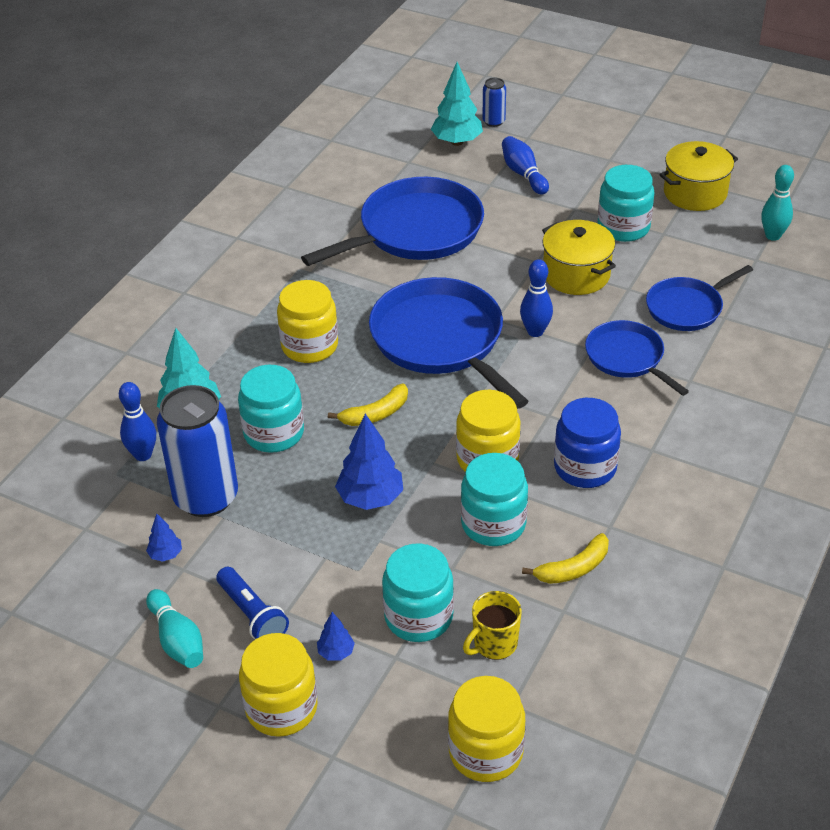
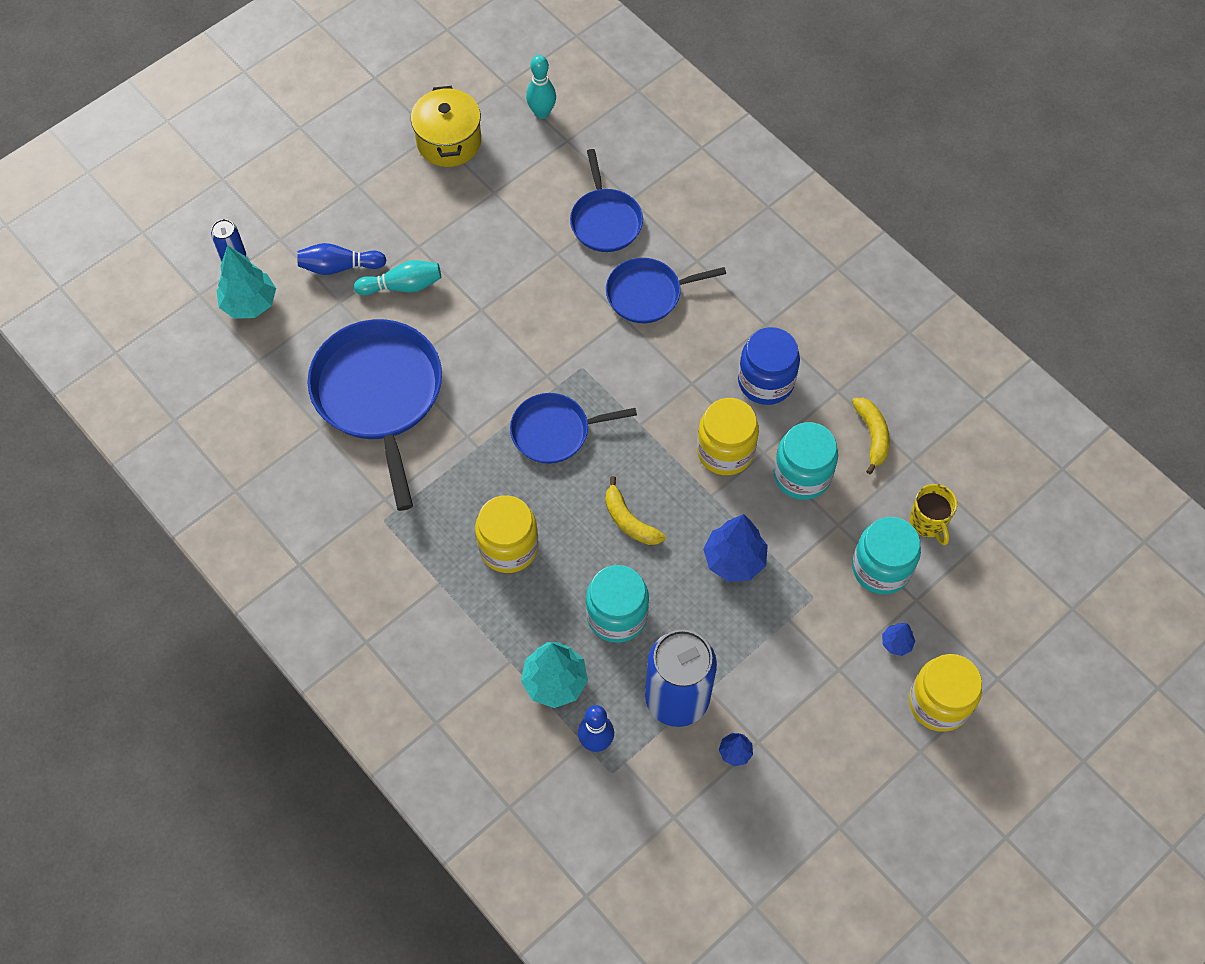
camera: 70 degrees left, 20 degrees up
(177, 640) = (838, 767): turquoise bowling pin -> turquoise bowling pin (402, 286)
(252, 614) = (832, 697): blue flashlight -> none
(375, 414) = (629, 520): yellow banana -> yellow banana turned 150 degrees clockwise
(440, 340) = (554, 431): blue pan -> blue pan, size x0.58
(485, 752) = (1027, 567): yellow jar -> none
(535, 331) = (580, 350): blue bowling pin -> none
(576, 274) = (517, 285): yellow pot -> none
(623, 227) = (468, 219): turquoise jar -> none

